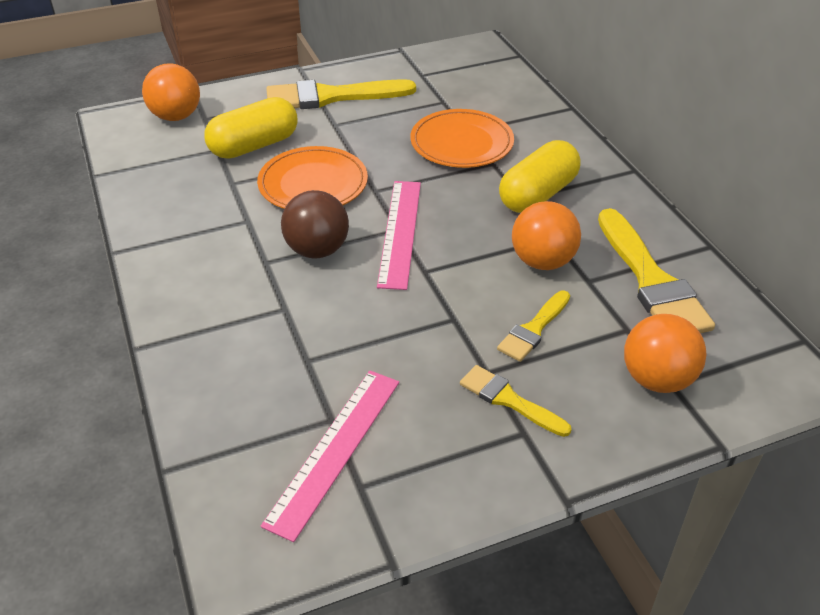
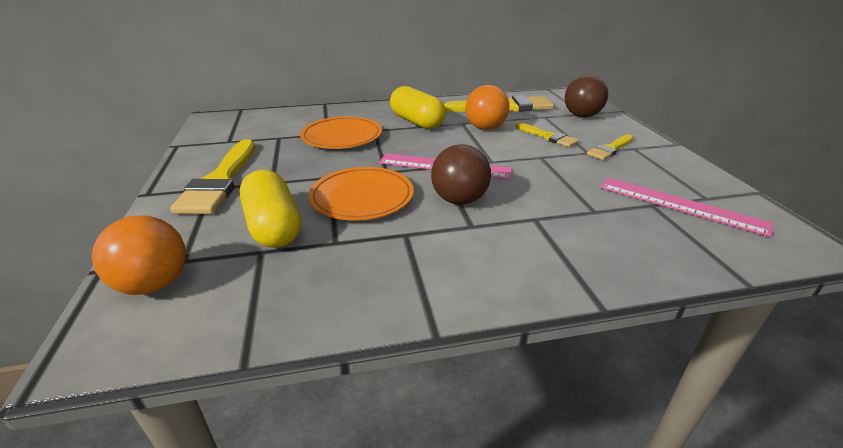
camera: 80 degrees left, 10 degrees down
(656, 379) = (581, 116): orange ball -> brown ball

